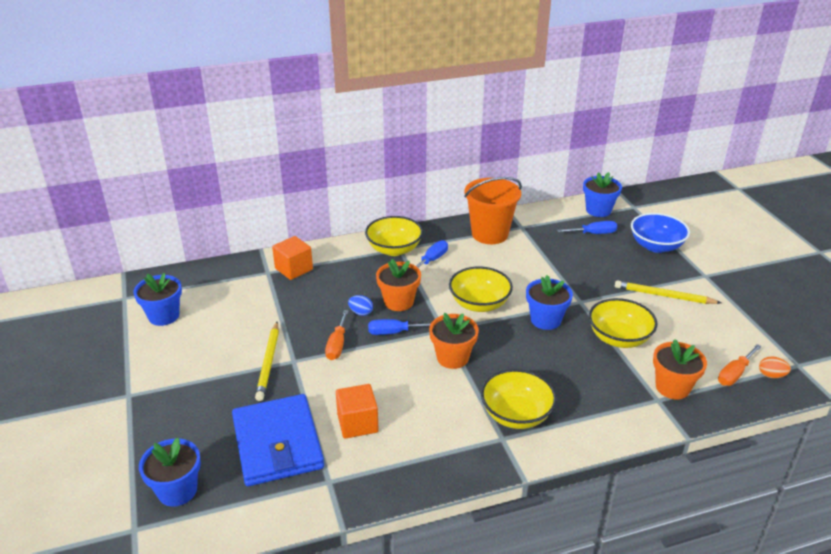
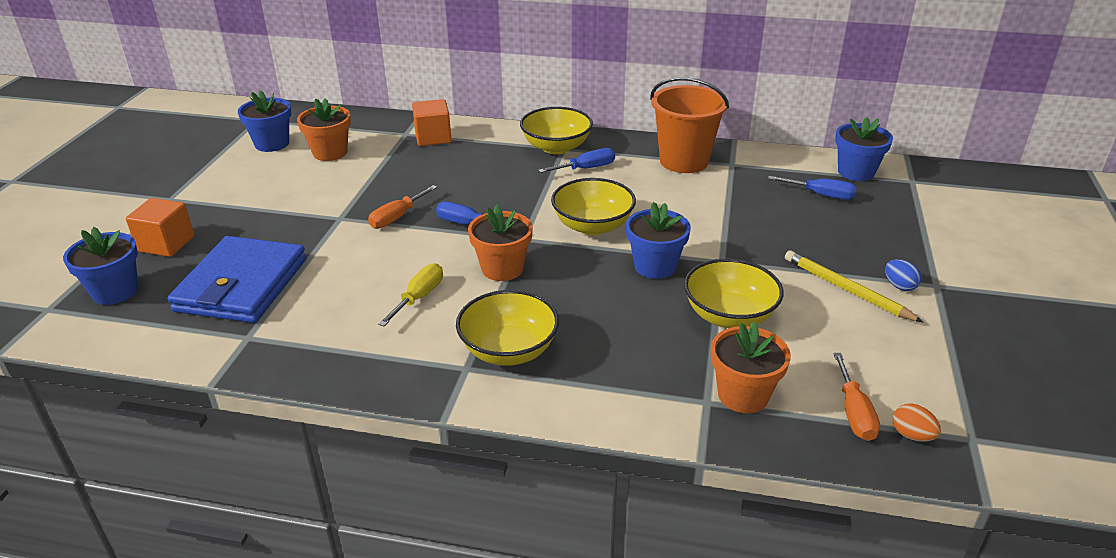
camera: 30 degrees right, 0 degrees up
(268, 363) = (315, 212): yellow pencil -> none
(357, 423) = (334, 295): orange cube -> orange cube (166, 244)
(361, 313) = (454, 195): blue egg -> blue egg (899, 286)
(399, 302) = (505, 197): orange flower pot -> orange flower pot (330, 152)
(419, 401) = (419, 297): none -> yellow screwdriver
(656, 246) = (897, 231): blue bowl -> none
(734, 374) = (854, 413): orange screwdriver -> orange screwdriver turned 75 degrees counterclockwise

